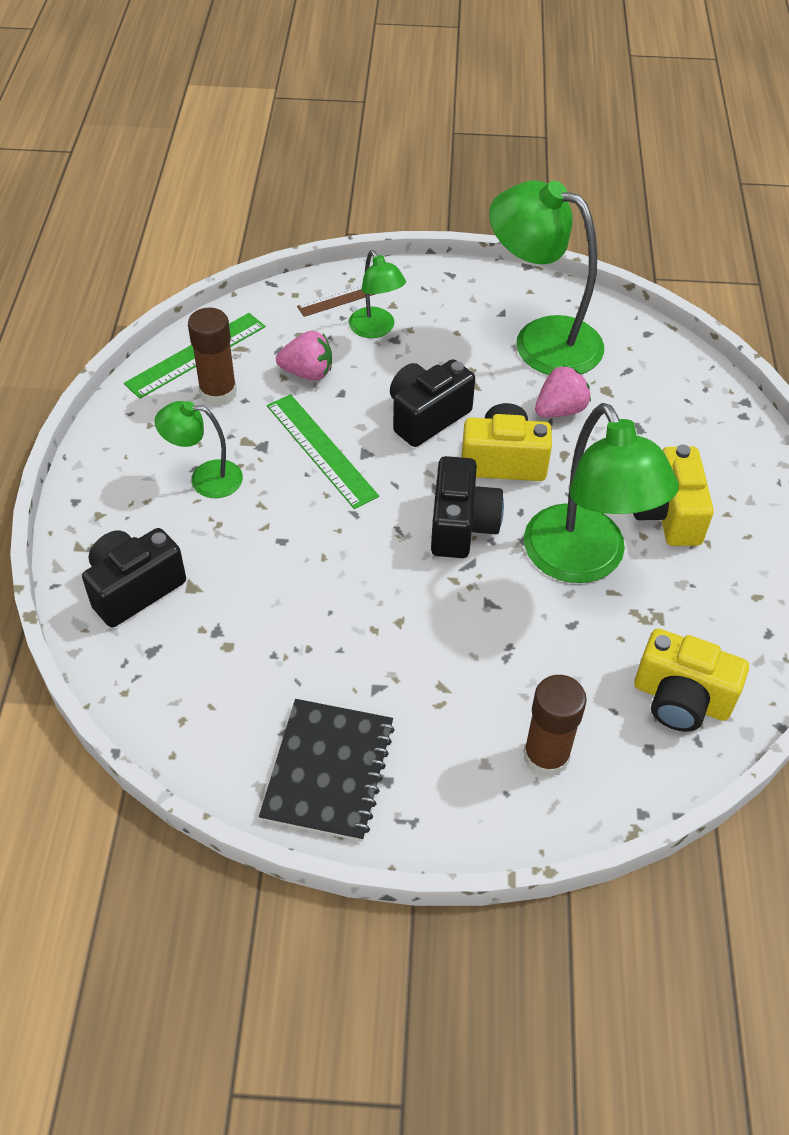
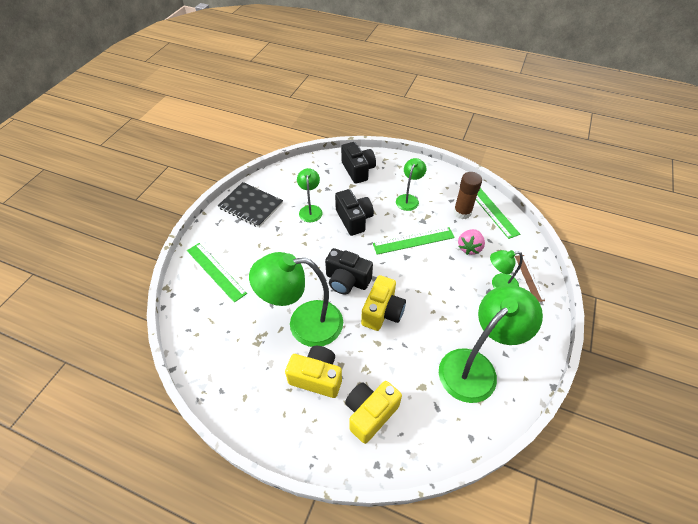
camera: 110 degrees right, 0 degrees up
(297, 642) = (310, 209): none -> green lamp
(426, 416) = (424, 288): black camera -> black camera (354, 219)
(546, 757) = (216, 271): brown glue stick -> green ruler
(560, 410) = (412, 354): pink strawberry -> none
(681, 699) = (211, 332): yellow camera -> yellow camera (370, 413)

